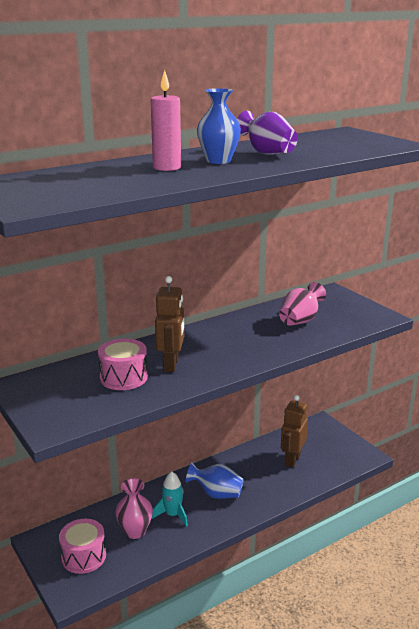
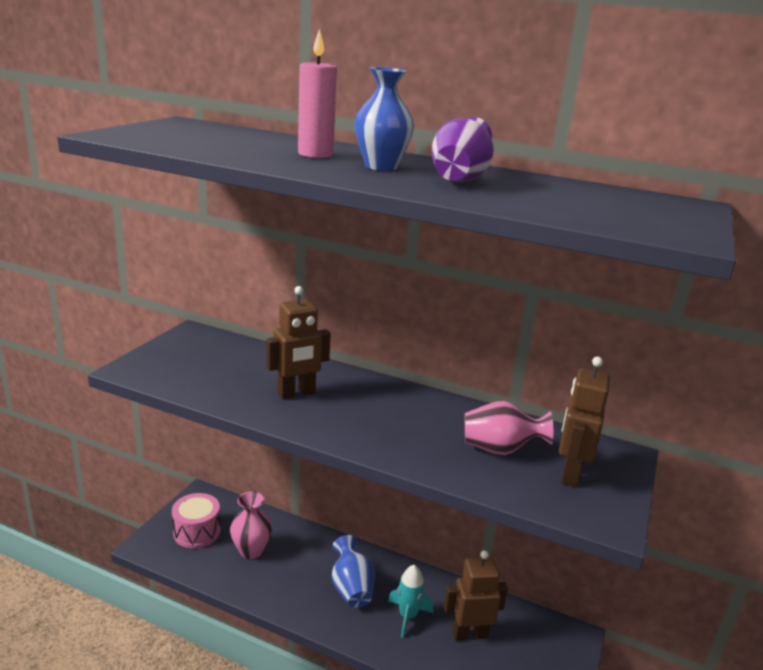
camera: 55 degrees right, 0 degrees up
(123, 377) = (247, 376): pink drum -> none
(173, 515) = (293, 567): turquoise rocket -> turquoise rocket (407, 616)
(338, 311) = (570, 474): none -> brown robot

